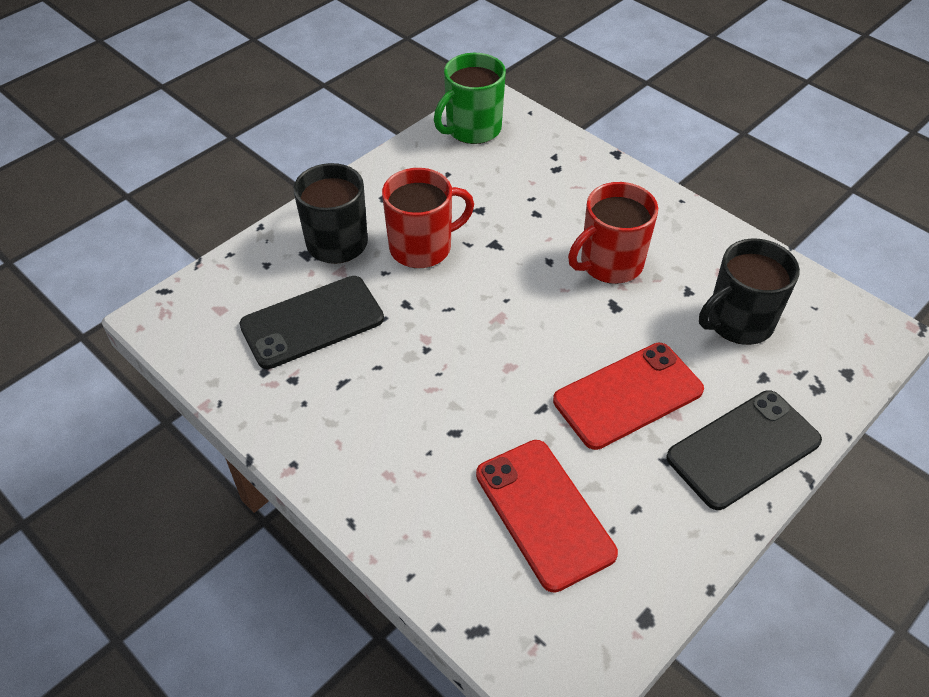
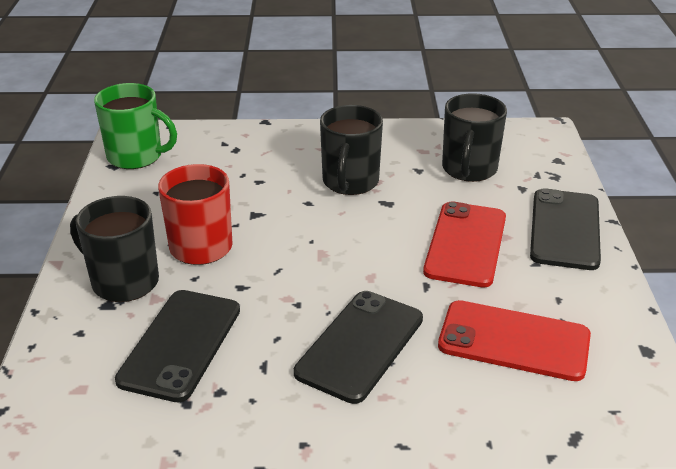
camera: 45 degrees left, 15 degrees down
(425, 420) = (360, 345): none -> black phone
(472, 129) = (136, 156): green mug -> green mug turned 75 degrees counterclockwise
(609, 264) = (350, 182): red mug -> black mug

